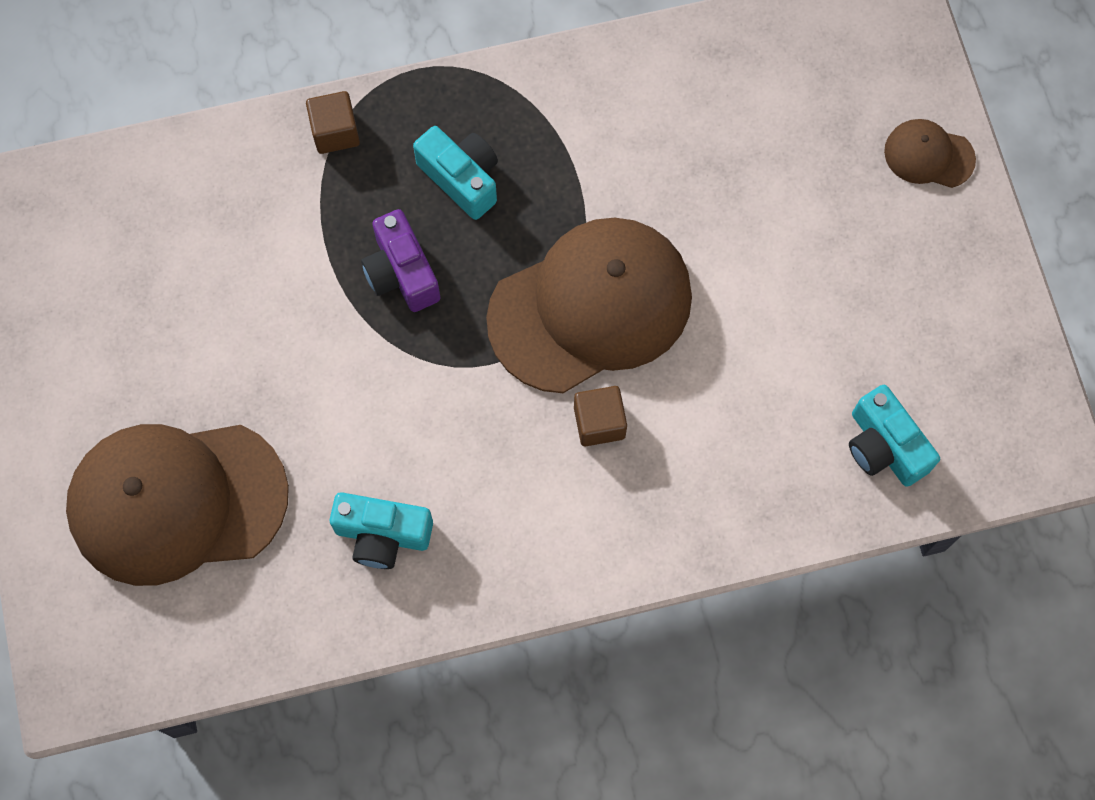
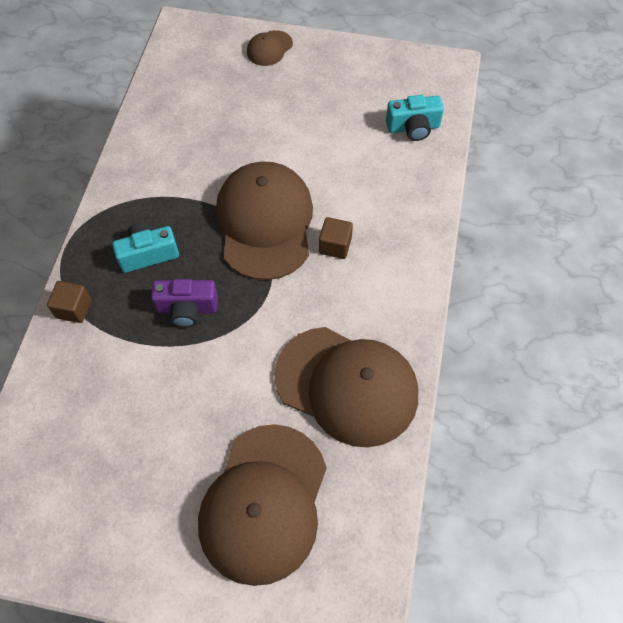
camera: 65 degrees left, 10 degrees down
(382, 535) = (347, 385): turquoise camera -> brown cap

